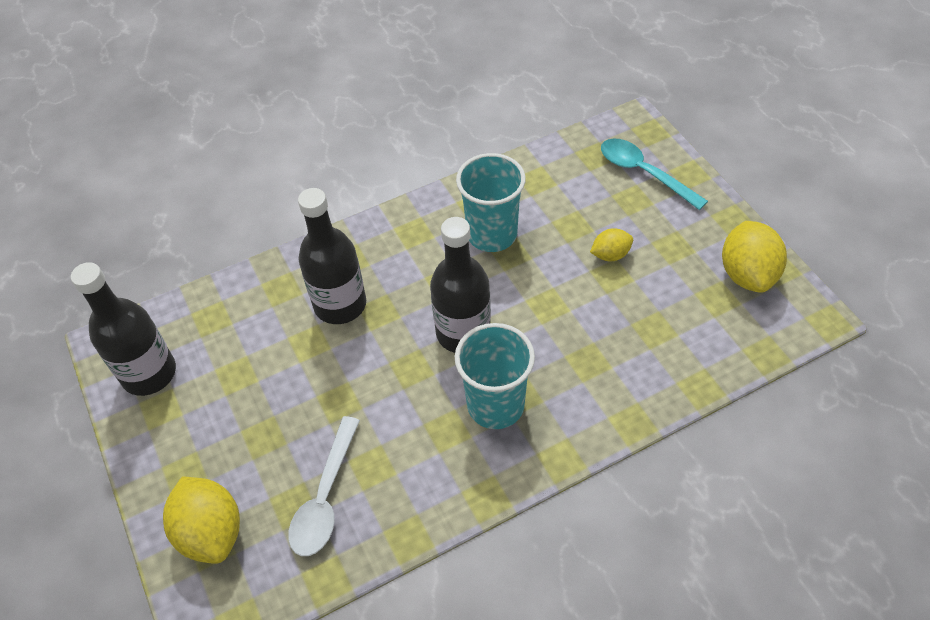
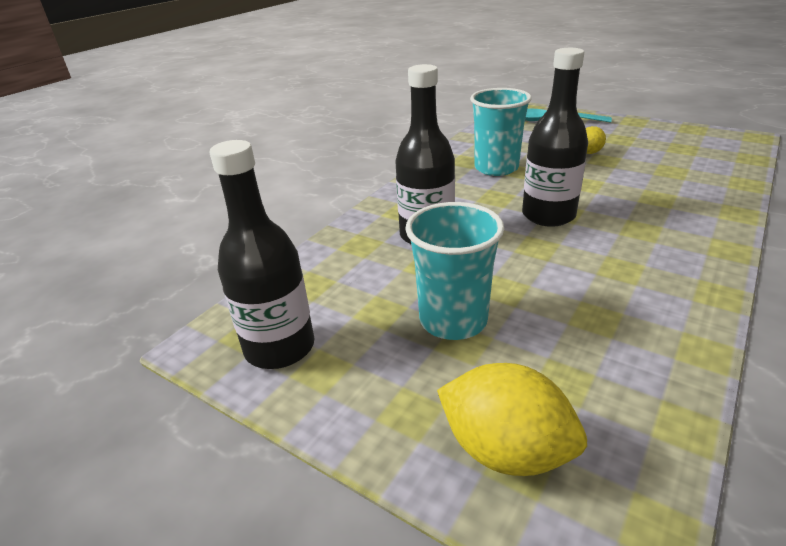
camera: 30 degrees left, 20 degrees down
(325, 497) = (586, 358): white spoon -> none
(495, 405) = (633, 241): turquoise cup -> turquoise cup (453, 320)
(747, 274) = (680, 135): yellow lemon -> none

